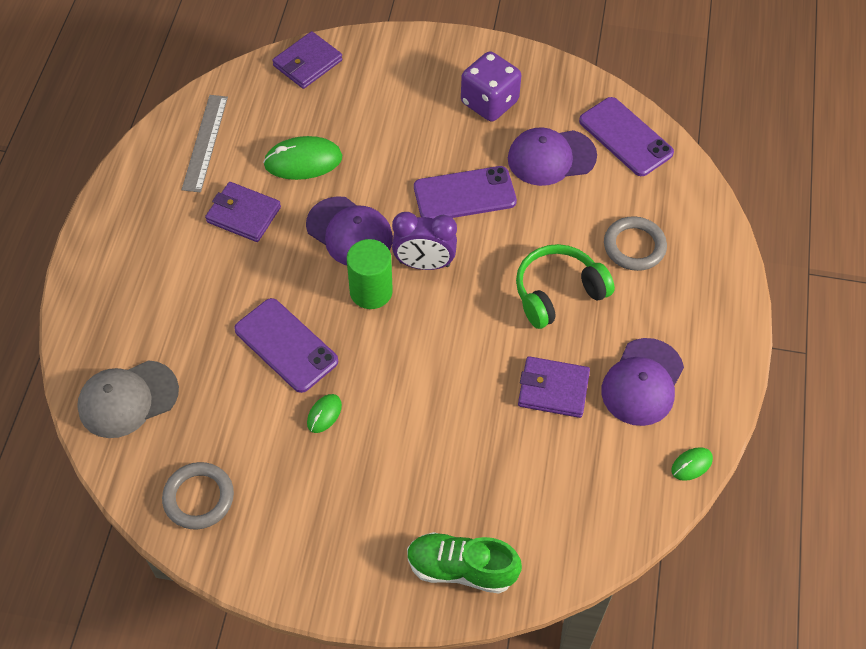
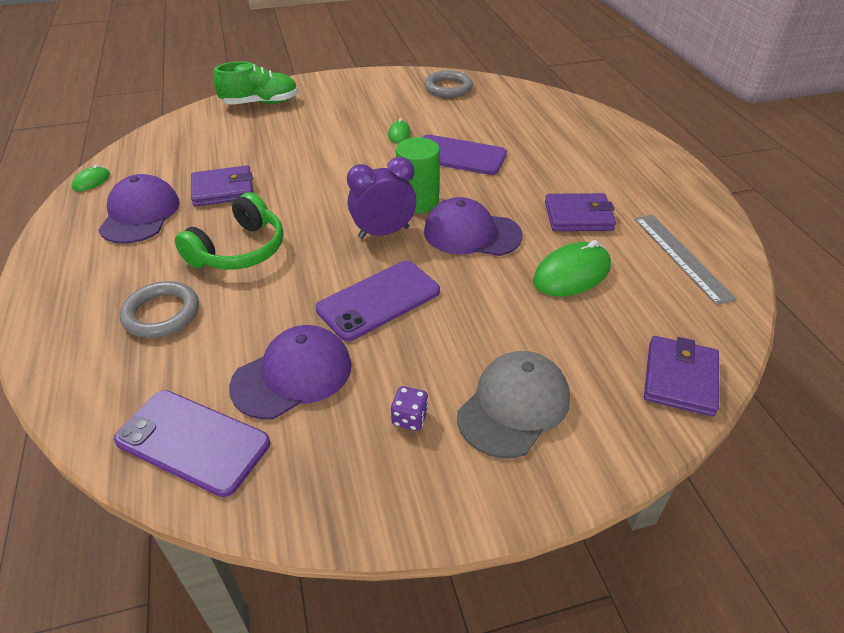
camera: 155 degrees right, 15 degrees down
(128, 399) = (538, 108): grey cap -> grey cap (514, 406)
(489, 102) = (410, 418): purple dice -> purple dice, size x0.45

